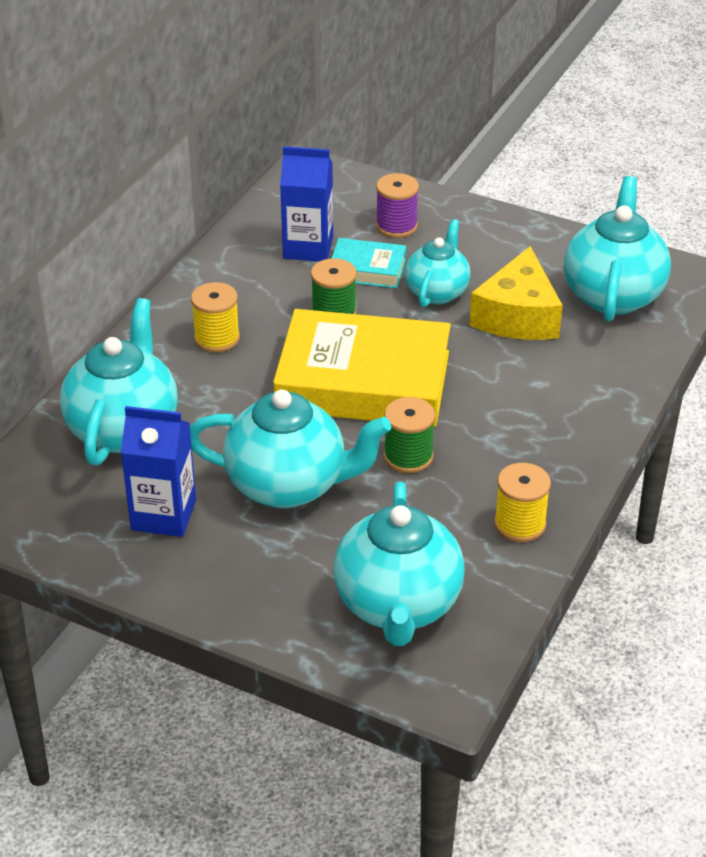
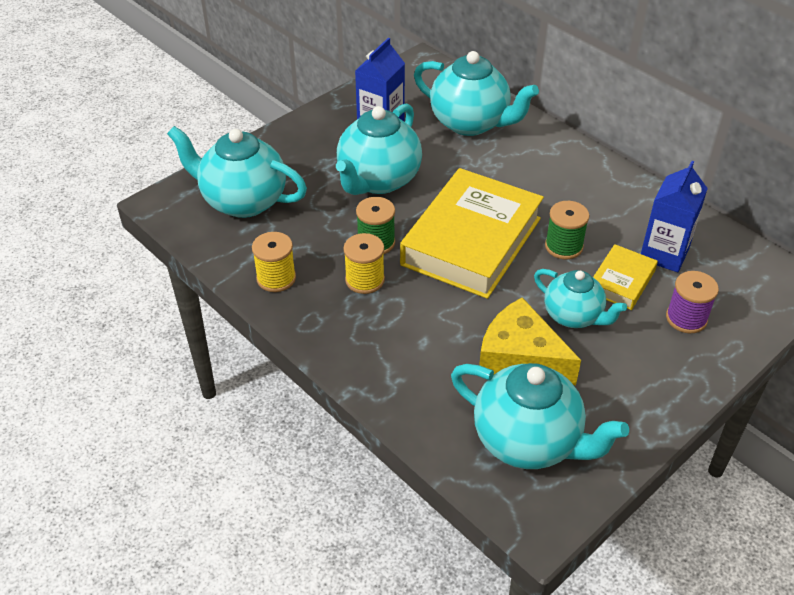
camera: 110 degrees right, 5 degrees up
(217, 338) = (554, 180): yellow spool -> yellow spool (365, 280)
(367, 269) = (621, 281): turquoise book -> yellow book

